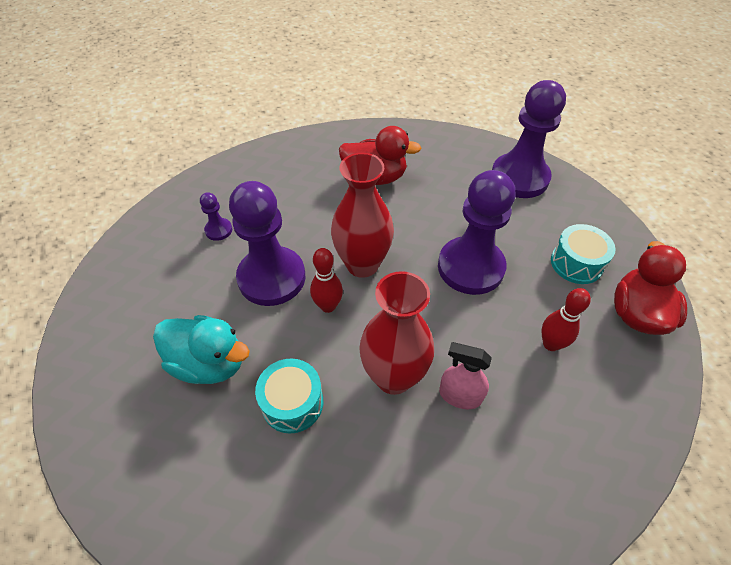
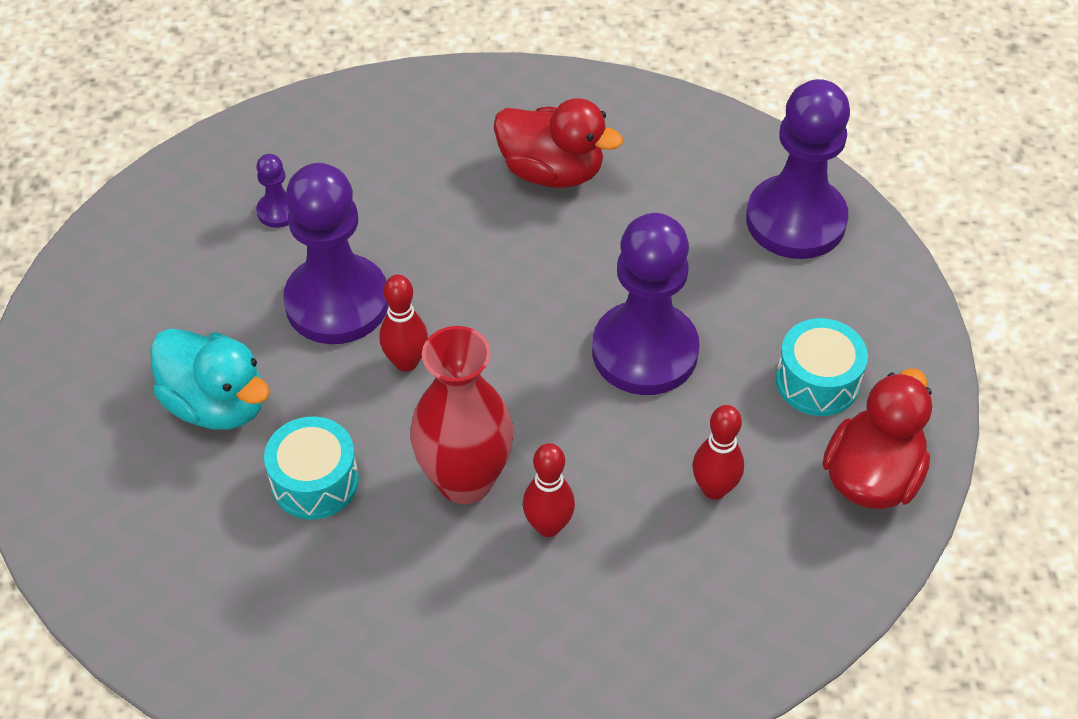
camera: 15 degrees right, 0 degrees up
(362, 264) = (479, 311): red vase -> none
(460, 395) = (548, 526): pink spray bottle -> red bowling pin

